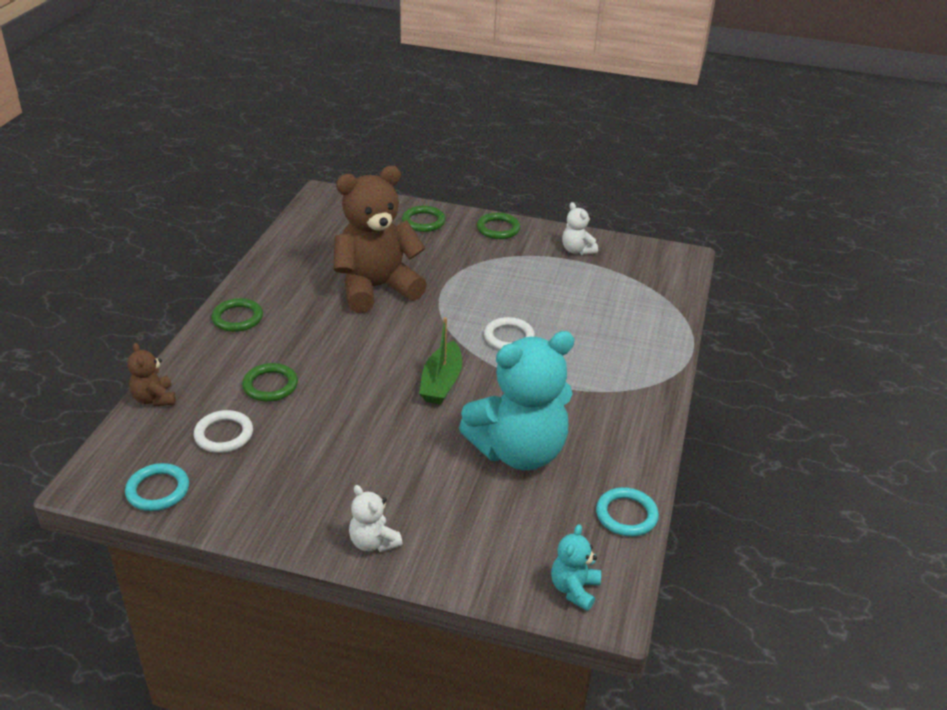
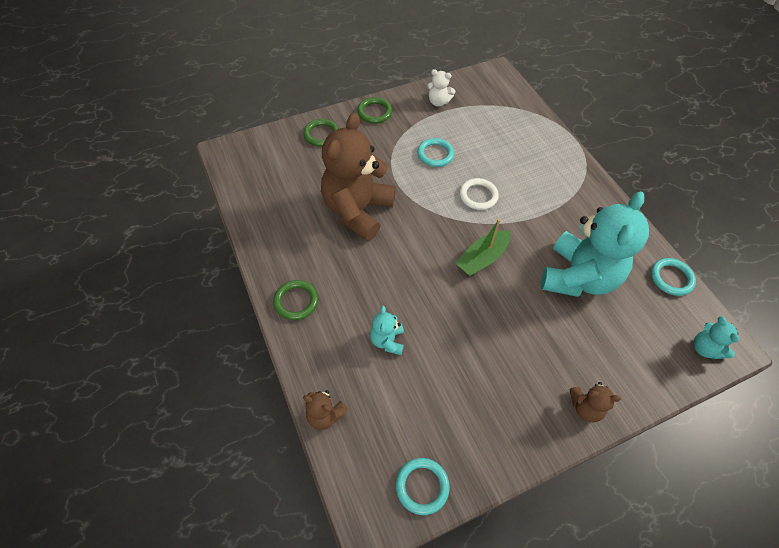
camera: 40 degrees left, 20 degrees up
(224, 434) = (407, 405): white ring -> none
(270, 385) = (387, 341): green ring -> turquoise teddy bear
(373, 542) = (585, 407): white teddy bear -> brown teddy bear
(441, 382) = (482, 258): green boat -> green boat turned 75 degrees clockwise
(512, 286) = (435, 154): none -> turquoise ring

